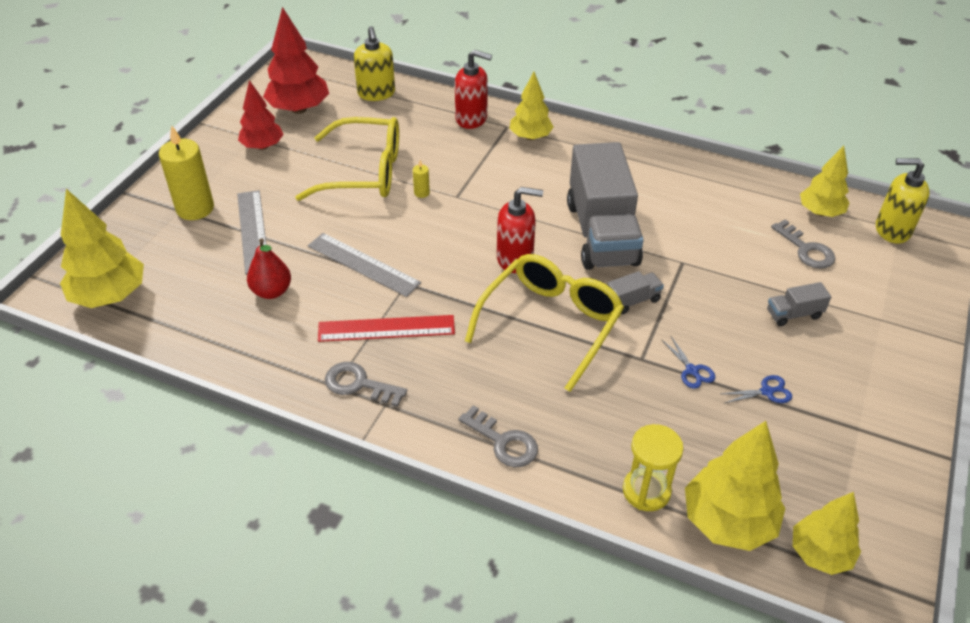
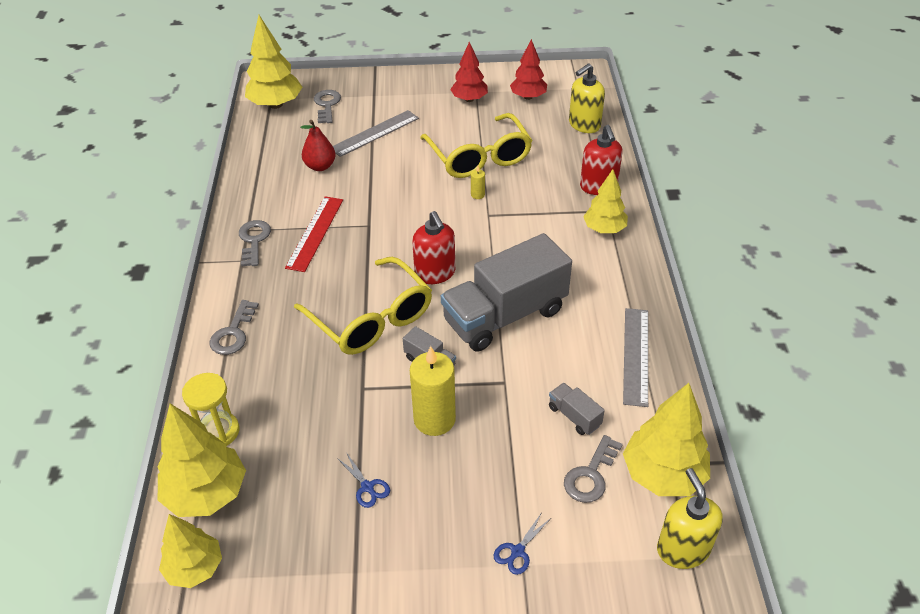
camera: 65 degrees right, 0 degrees up
(159, 252) = (327, 105): none -> grey key
(195, 208) = (380, 100): yellow candle -> yellow candle (434, 419)
(299, 109) = (528, 97): red tree -> red tree, size x0.66
(363, 264) = (375, 196): grey ruler -> grey ruler (636, 355)
(386, 328) = (315, 233): red ruler -> red ruler turned 45 degrees clockwise
(551, 323) = (372, 319): yellow glasses -> yellow glasses turned 45 degrees clockwise
(692, 370) = (366, 426): blue scissors -> blue scissors (517, 551)
(794, 314) = (484, 485): grey truck -> grey truck (574, 416)
(820, 212) = (663, 475): yellow tree -> yellow tree, size x1.51

